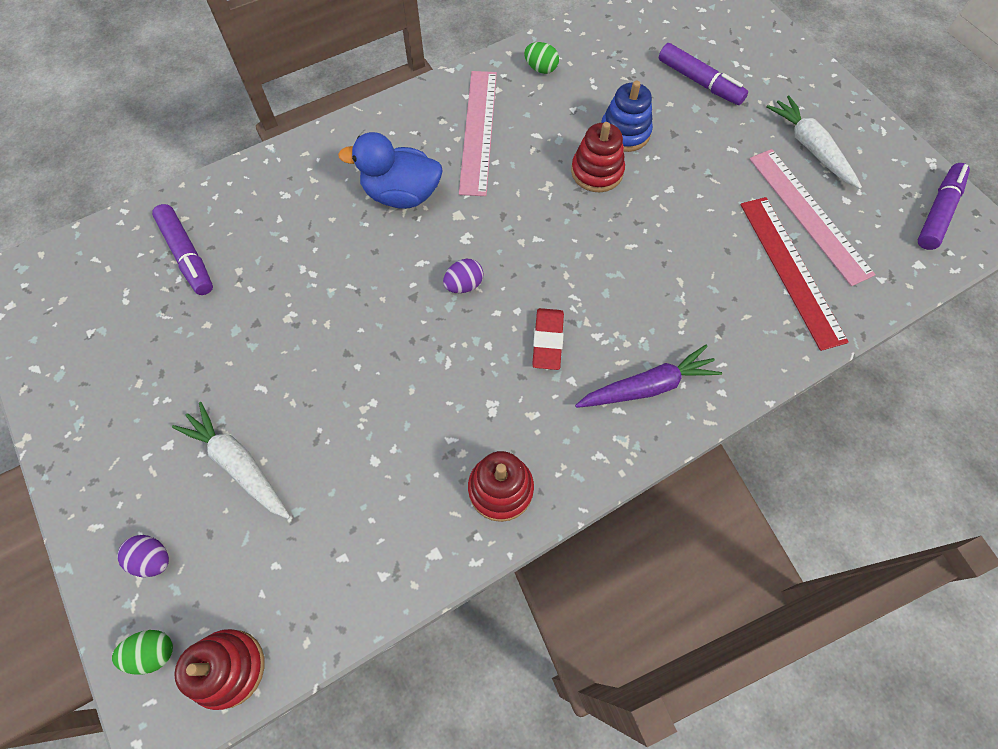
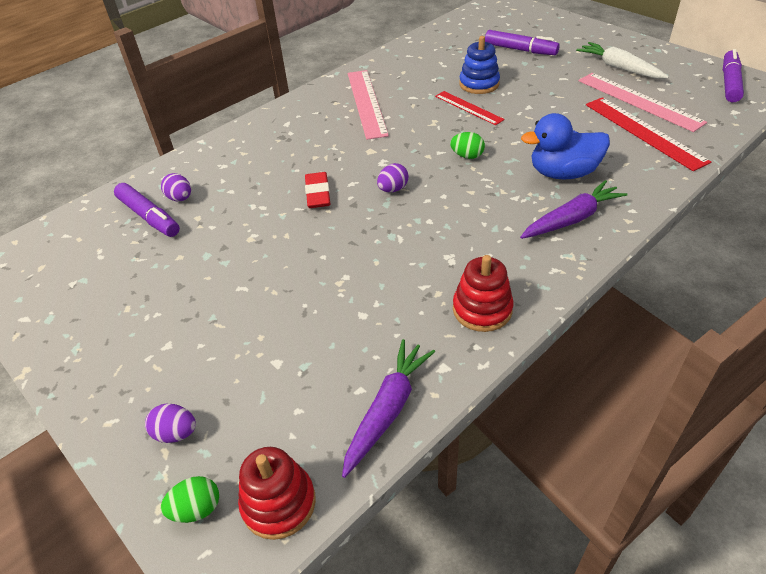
camera: 10 degrees left, 20 degrees down
(226, 235) = (180, 198): none -> purple egg
(238, 464) = (238, 344): white carrot -> none
(362, 591) = (388, 410): none -> purple carrot
(401, 194) = (320, 148): blue duck -> blue duck (563, 173)
(541, 69) = (399, 63): green egg -> green egg (467, 156)
(547, 341) = (477, 208): red eraser -> red eraser (318, 194)
(597, 172) = (468, 108): red stacking toy -> red ruler

